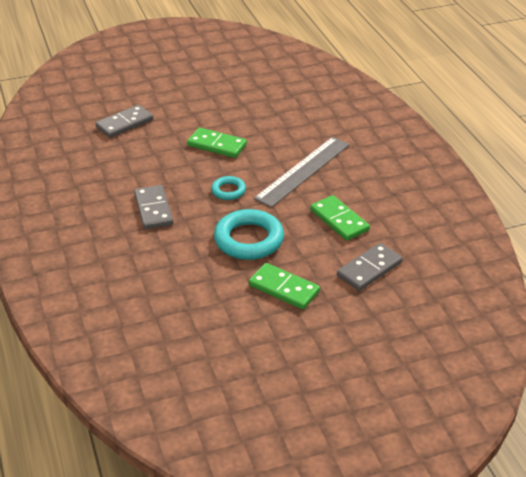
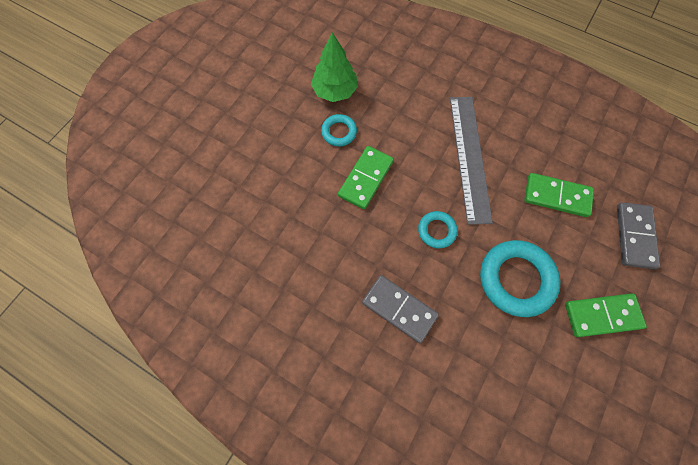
camera: 40 degrees left, 30 degrees up
(124, 124) = (250, 213): grey domino -> none
(217, 145) = (366, 179): green domino -> green domino turned 45 degrees counterclockwise
(230, 117) = (339, 132): none -> turquoise ring
(255, 97) = (335, 91): none -> green tree

